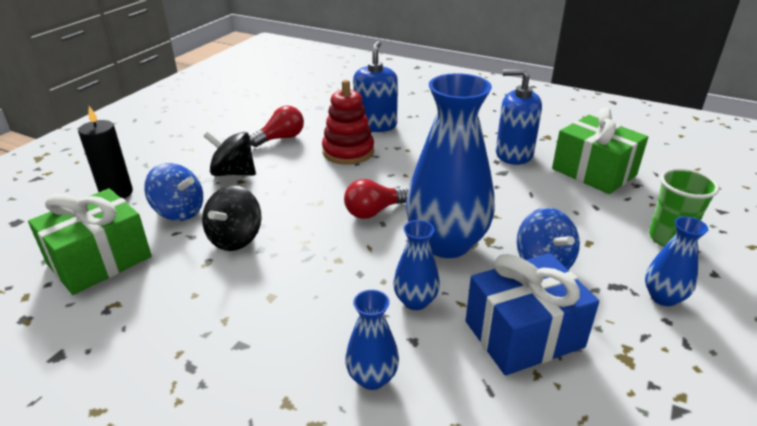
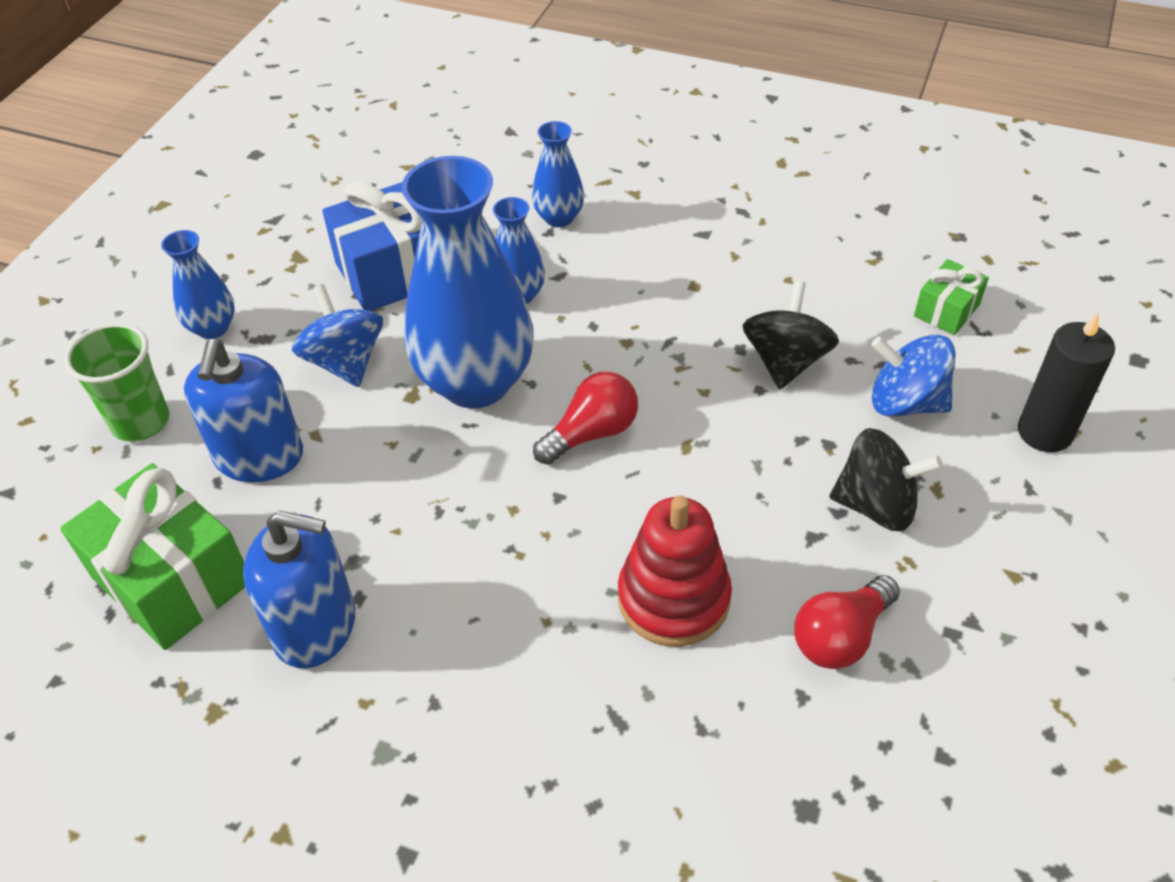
camera: 175 degrees right, 15 degrees up
(99, 260) = (946, 310): green gift -> green gift, size x0.51
(375, 125) = (633, 722): blue soap dispenser -> blue soap dispenser (259, 456)

